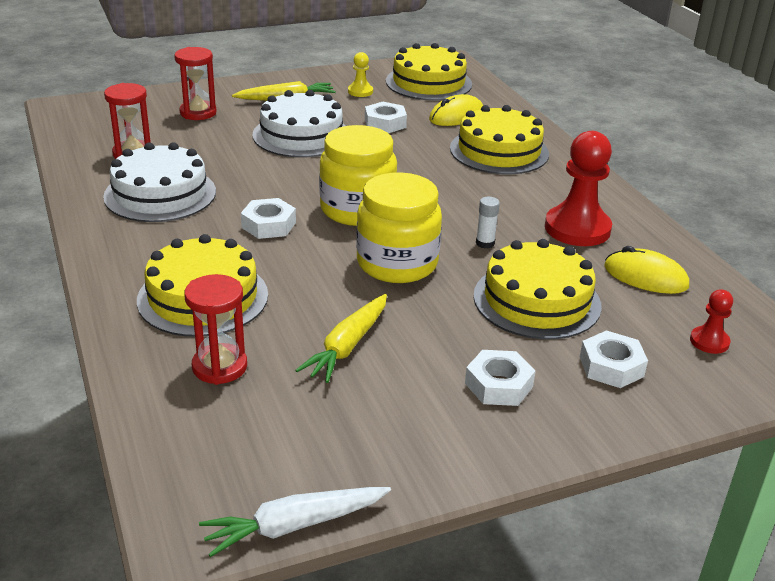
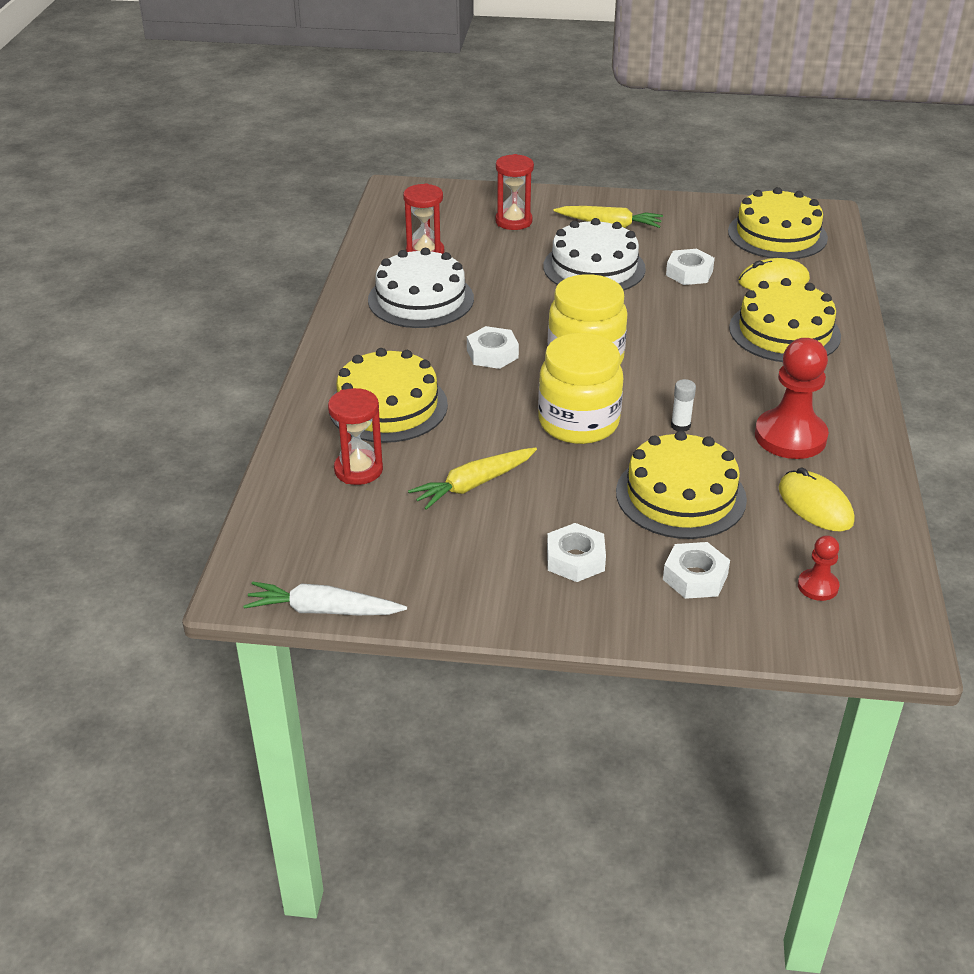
camera: 30 degrees right, 5 degrees up
(360, 91) = (693, 230): yellow pawn -> none

